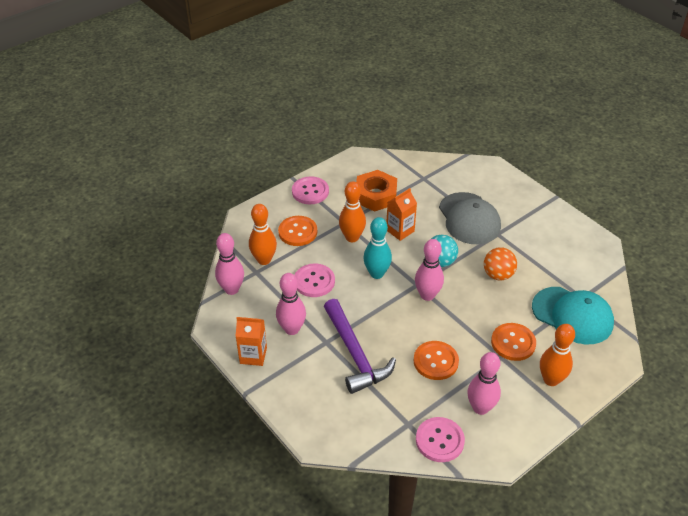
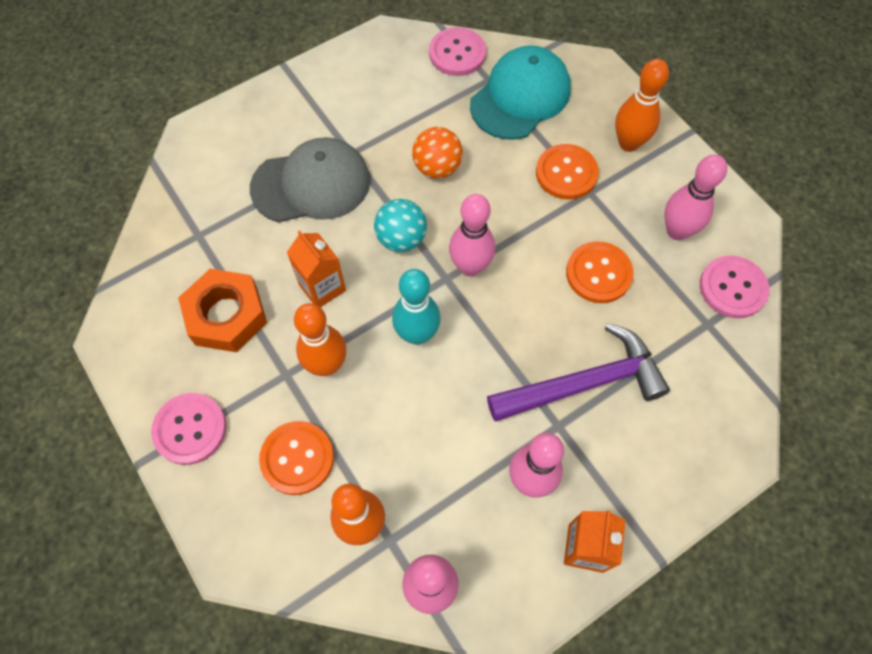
camera: 85 degrees left, 20 degrees up
(314, 281) = (425, 436): pink button -> pink button (457, 53)

